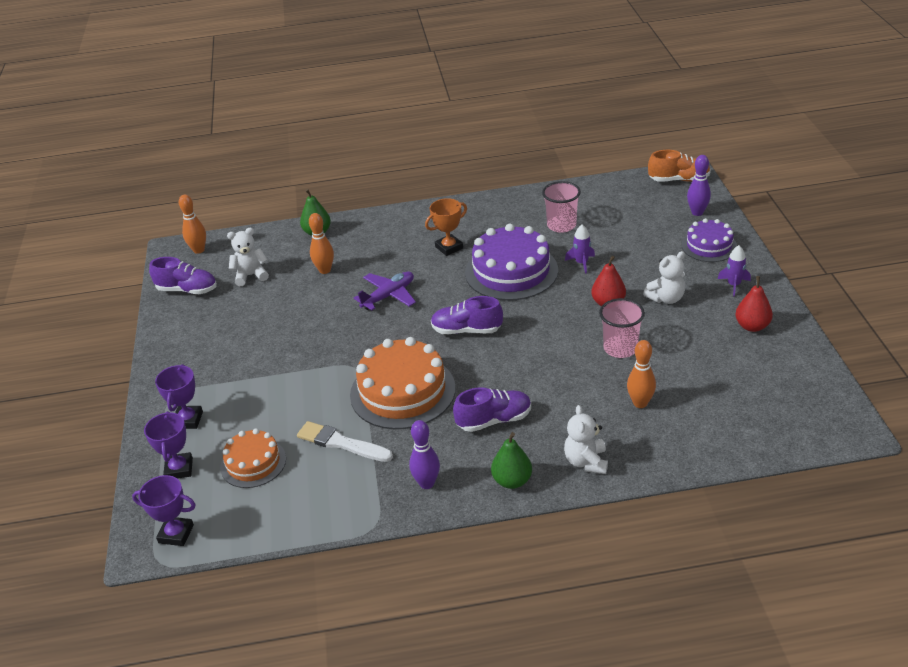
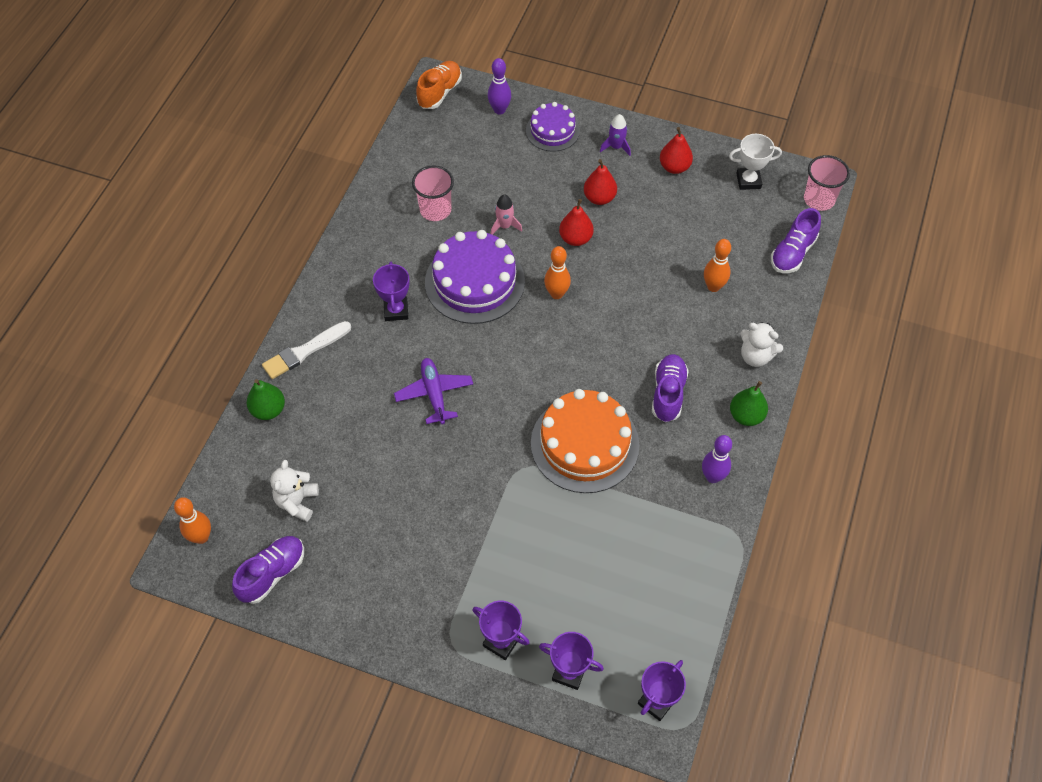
camera: 65 degrees left, 20 degrees up
(253, 463) = (601, 604): orange cake -> none
(325, 270) = (345, 430): orange bowling pin -> orange bowling pin (556, 294)
(341, 443) = (622, 521): white brush -> white brush (304, 351)
(449, 247) = (396, 310): orange trophy -> purple trophy
(466, 330) = (535, 356): purple shoe -> purple shoe (792, 253)
(581, 263) = (504, 226): purple rocket -> pink rocket
(620, 348) = (639, 263): pink cup -> pink cup (819, 199)
(666, 298) = (599, 198): white teddy bear -> red pear
(792, 378) = (748, 181): none -> white trophy

